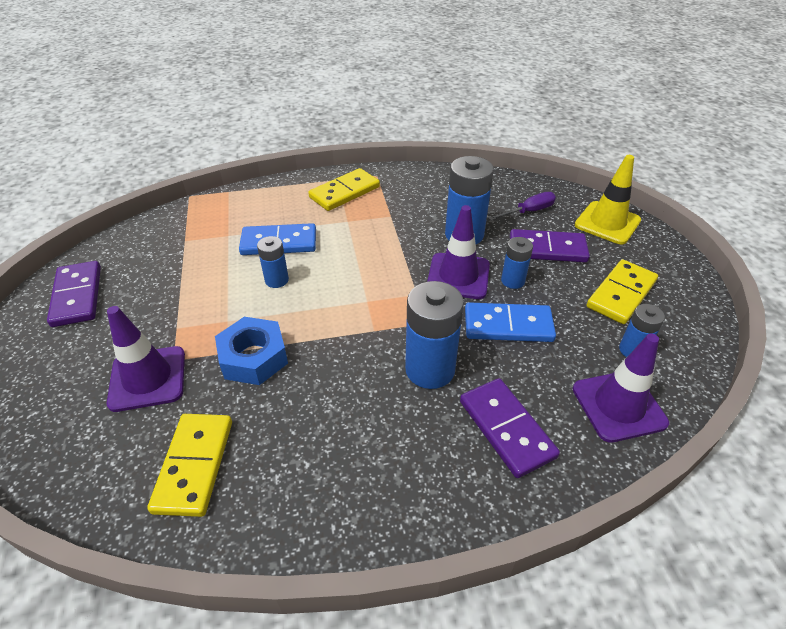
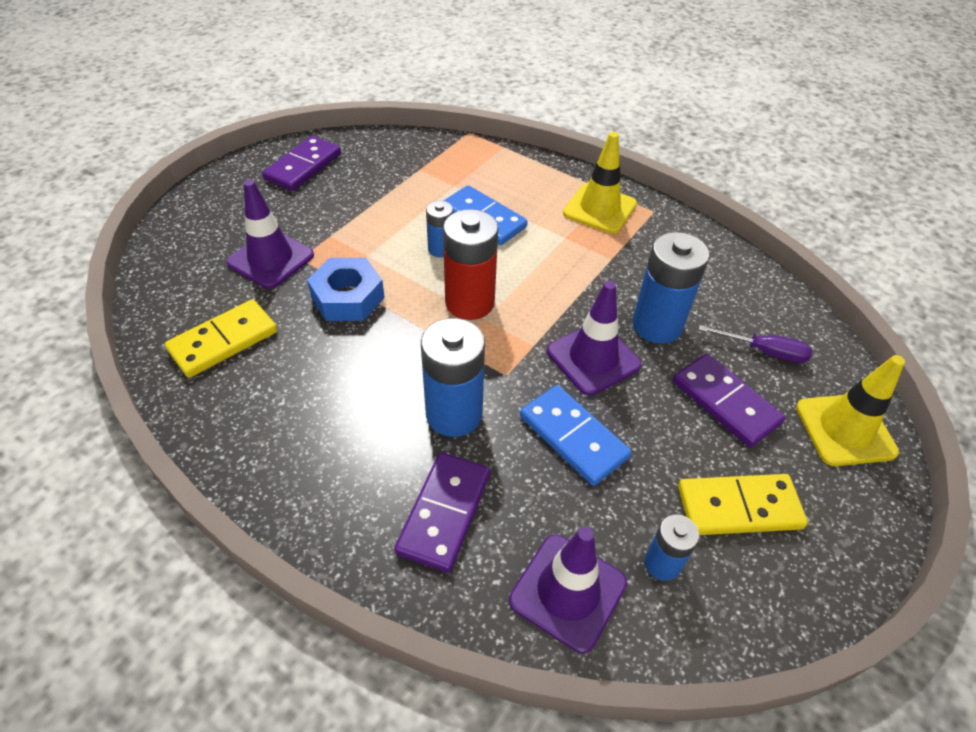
camera: 45 degrees right, 5 degrees up
(344, 192) = (599, 209): yellow domino -> yellow traffic cone
(344, 298) = (469, 302): none -> red battery
(512, 281) = (639, 403): blue battery -> none

